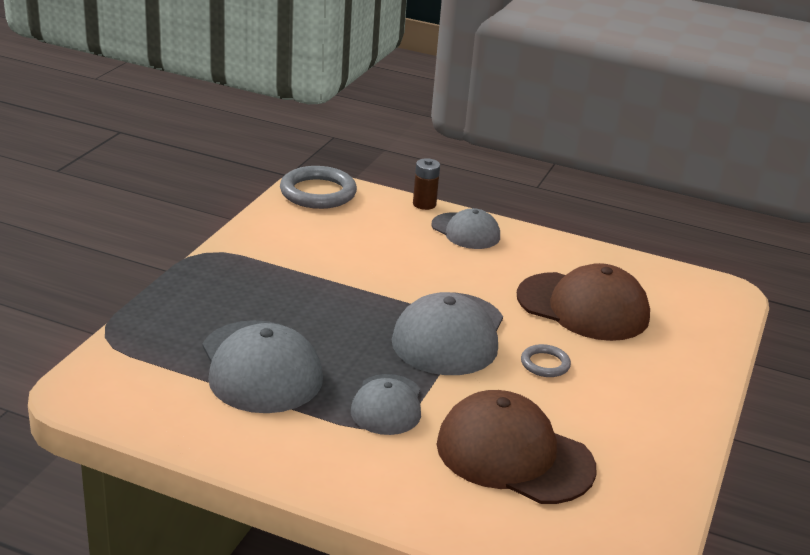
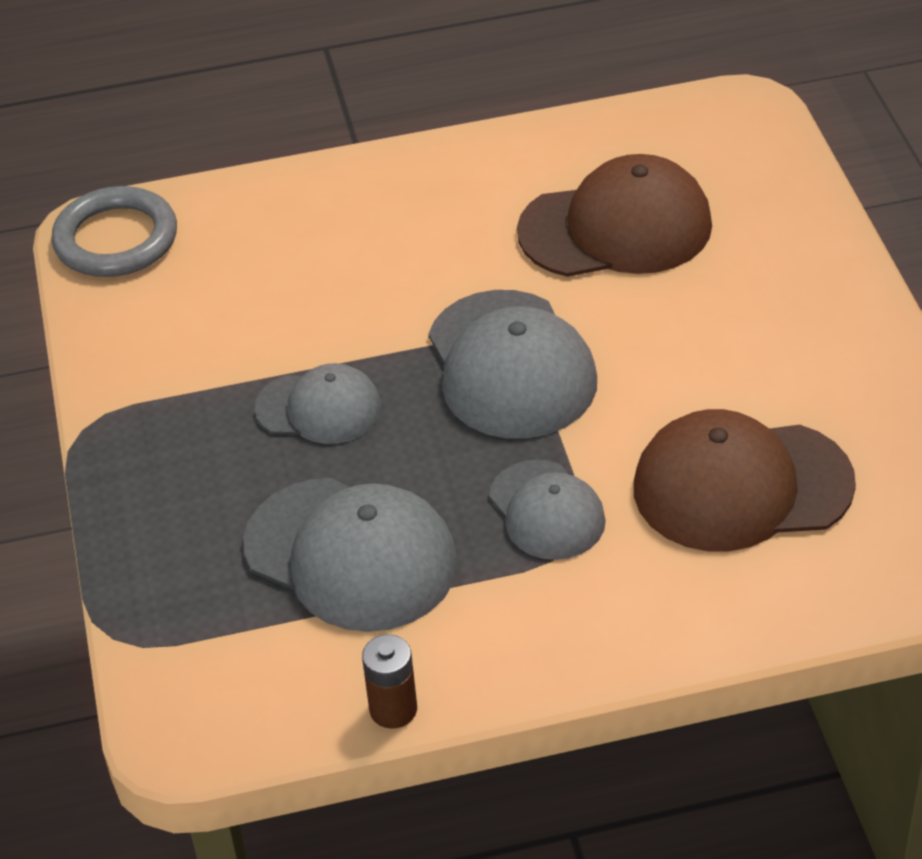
camera: 30 degrees left, 15 degrees up
(424, 204) = (272, 176): brown battery -> brown battery (393, 709)
(465, 231) = (369, 191): grey cap -> grey cap (319, 408)
(545, 364) = (654, 340): grey ring -> none

